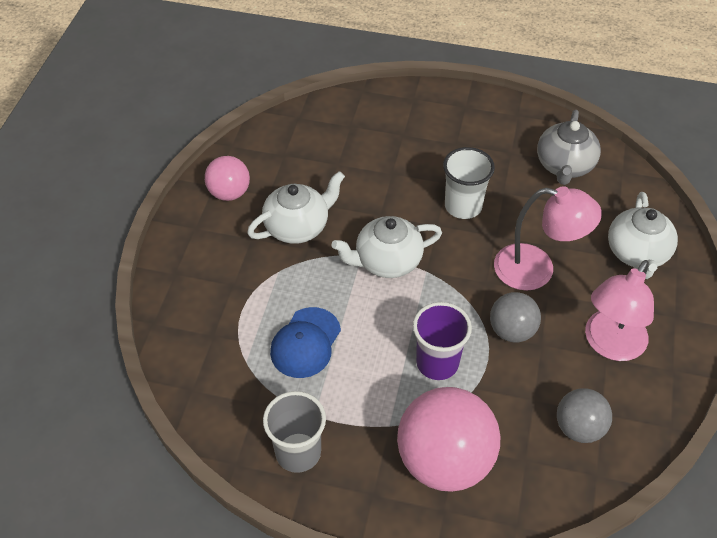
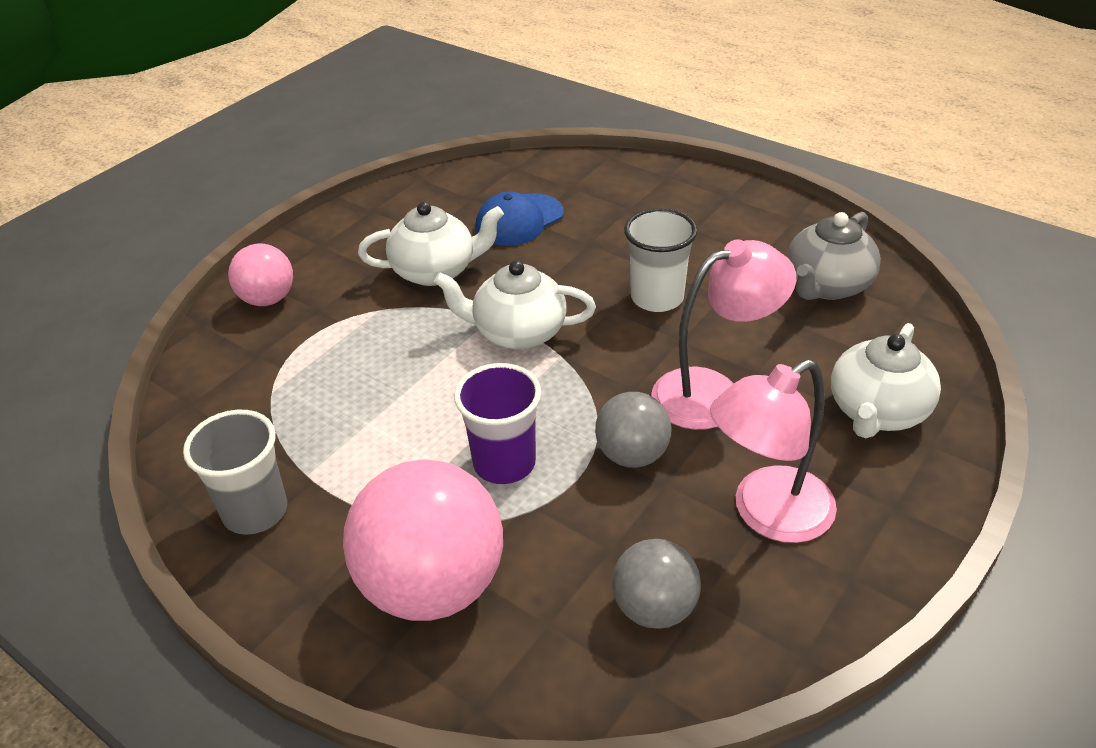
camera: 25 degrees right, 10 degrees down
(229, 193) = (383, 221): pink ball -> pink ball (268, 299)
(305, 343) = (355, 392): blue cap -> blue cap (519, 220)
(537, 270) = (713, 393): pink lamp -> pink lamp turned 60 degrees counterclockwise

